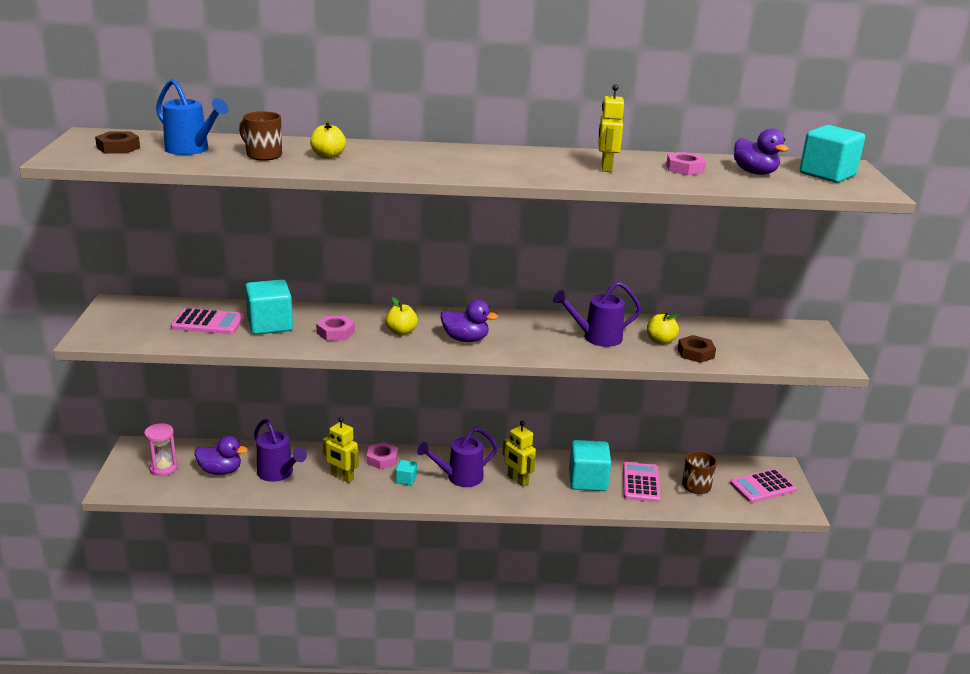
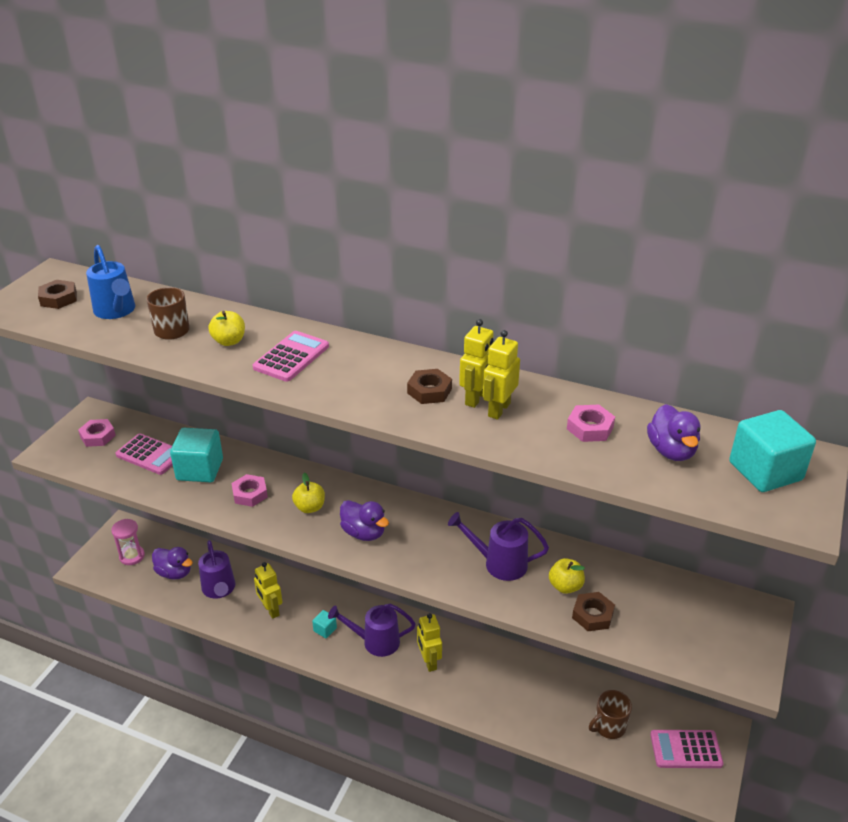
camera: 25 degrees right, 10 degrees up
(382, 459) = (317, 598): pink nut -> pink nut (98, 436)
(539, 164) = (429, 391): none -> brown nut
(581, 164) = (476, 398): none -> yellow robot
(587, 480) = (498, 683): turquoise cube -> none
(641, 483) = (552, 703): pink calculator -> pink calculator (291, 357)

